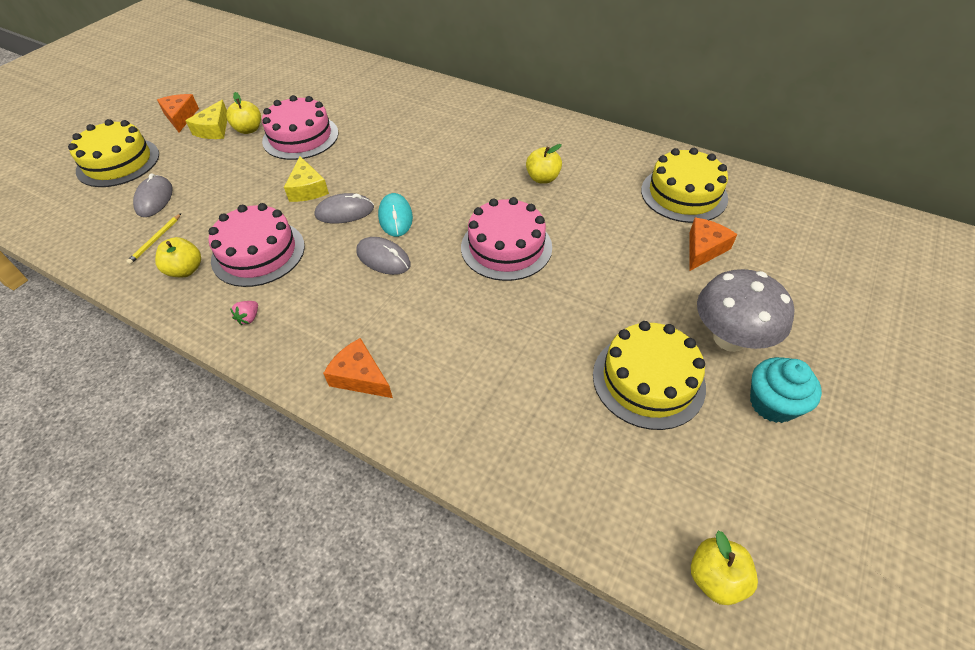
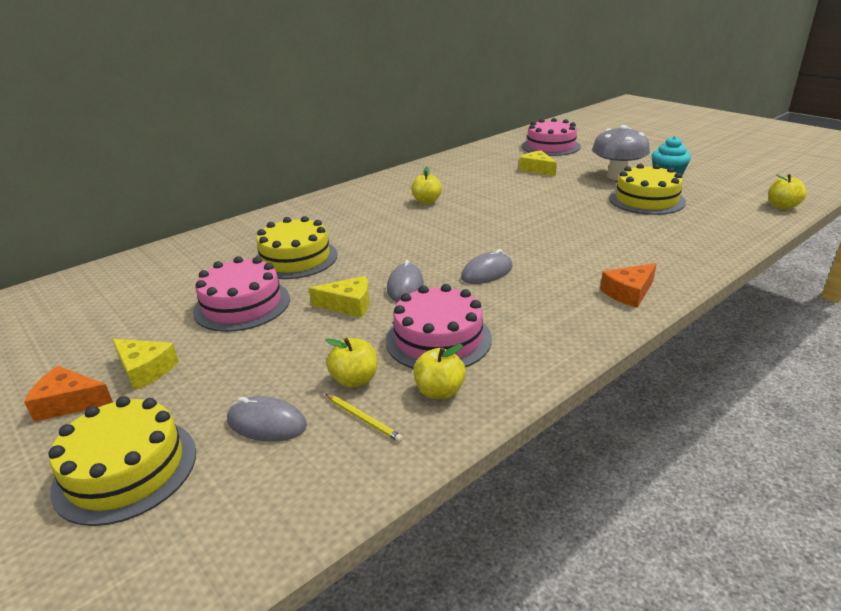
camera: 70 degrees left, 20 degrees down
(249, 129) = (181, 341): yellow apple -> yellow apple (355, 380)
(249, 318) = (539, 347): pink strawberry -> none
(395, 217) = (432, 262): turquoise mouse -> none
(506, 247) = (501, 223): pink cake -> pink cake (551, 146)
(683, 194) = (480, 165): yellow cake -> yellow cake (295, 258)
(704, 249) = (537, 169): orange cheese -> yellow cheese

